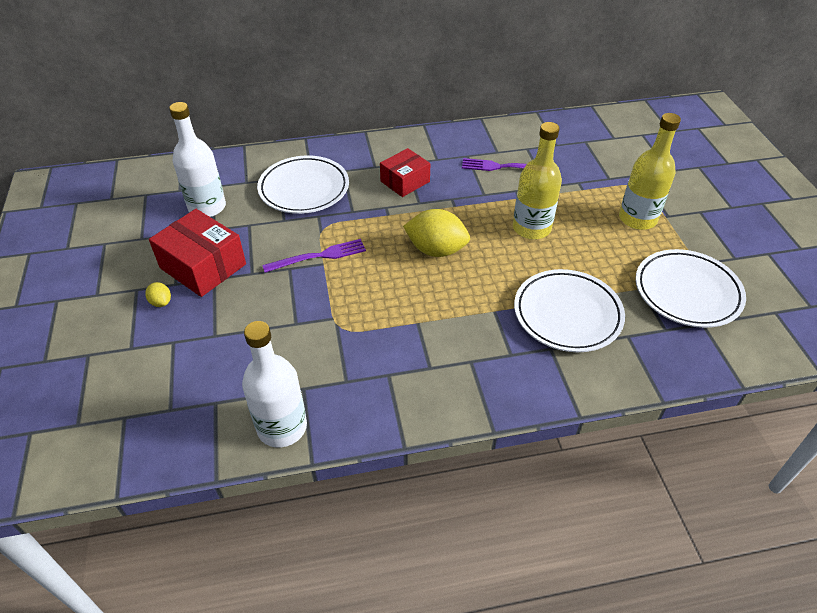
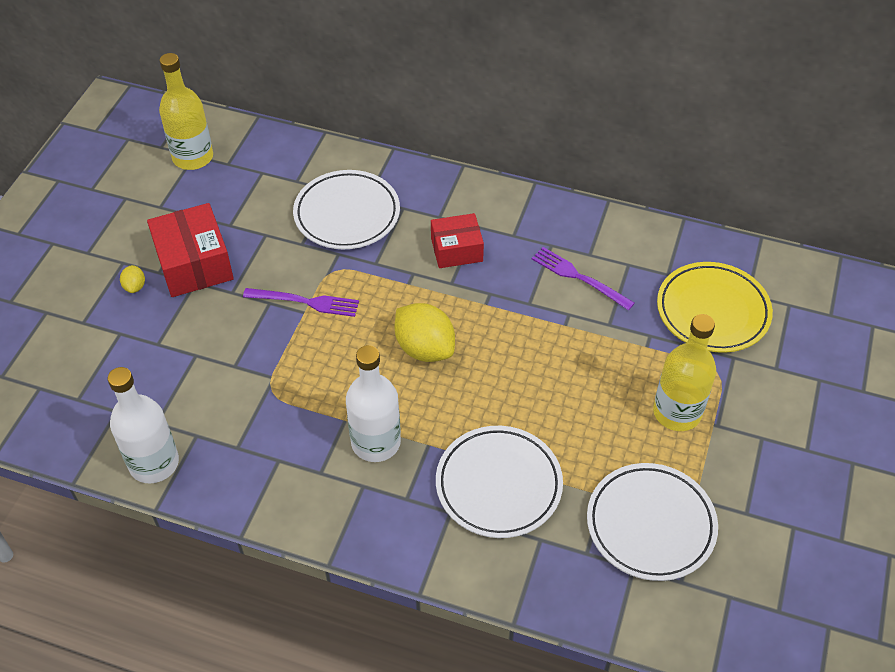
camera: 30 degrees right, 5 degrees up
(207, 207) = (240, 196): white bottle -> white bottle (376, 442)
(531, 228) = (546, 369): yellow bottle -> yellow bottle (193, 157)
(603, 154) = (712, 311): none -> yellow plate

